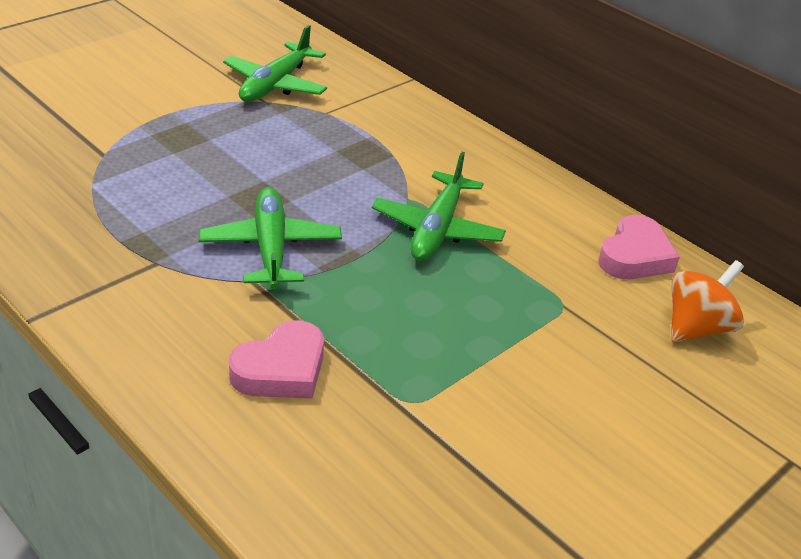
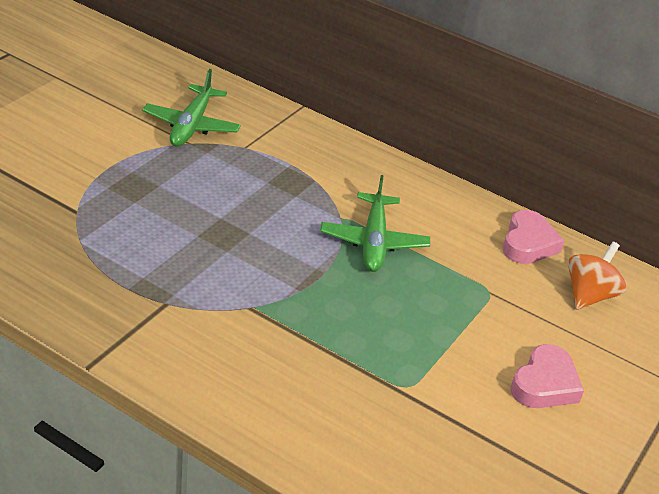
camera: 15 degrees left, 0 degrees up
(271, 248) = (251, 277): green plane -> none
(281, 369) = (302, 377): pink heart -> pink heart (544, 384)

